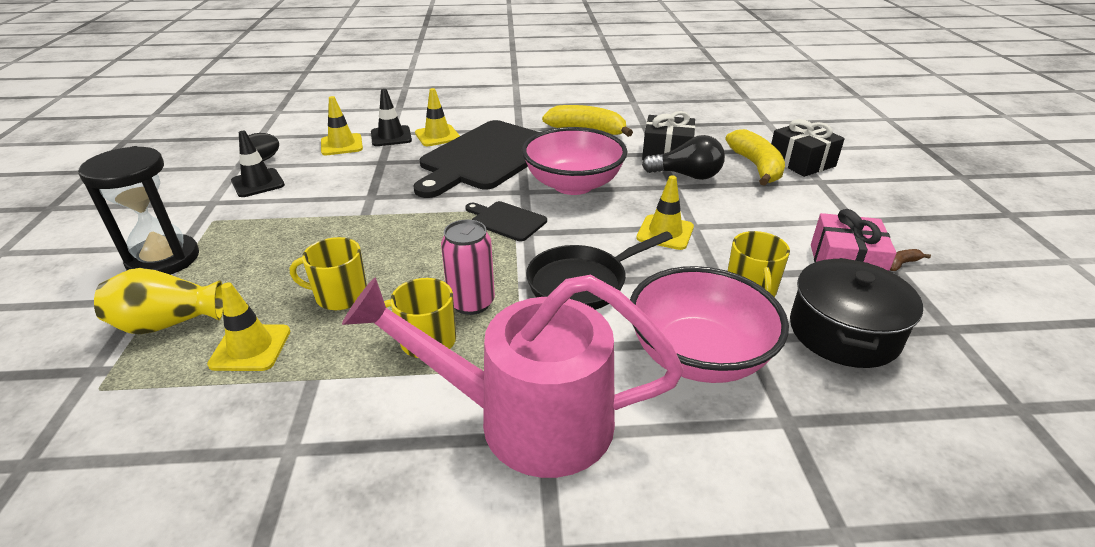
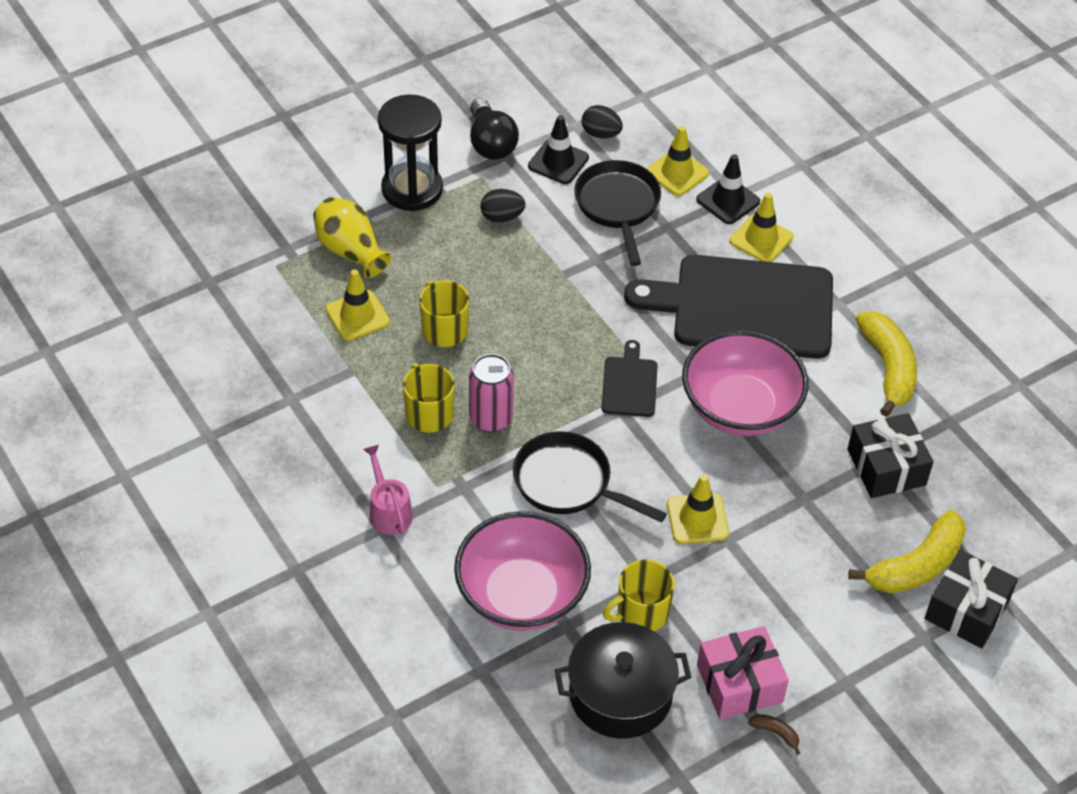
camera: 60 degrees right, 15 degrees up
(268, 224) = (502, 217): none -> black egg
(336, 173) = (618, 206): none -> black pan
(525, 419) = (388, 510): pink watering can -> pink watering can, size x0.42
(687, 175) = (839, 503): black light bulb -> black light bulb (490, 143)

